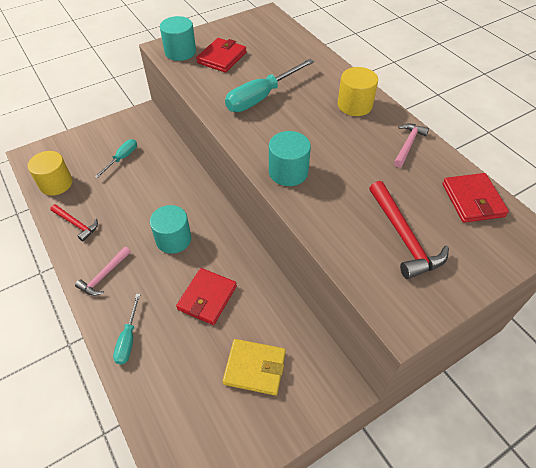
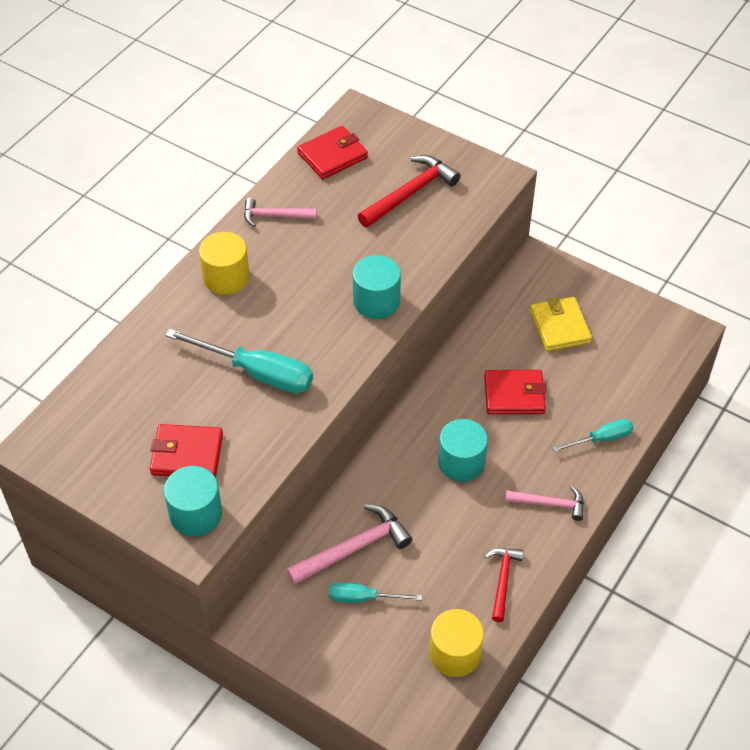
camera: 115 degrees left, 0 degrees up
(155, 165) = (354, 548): none -> pink hammer

